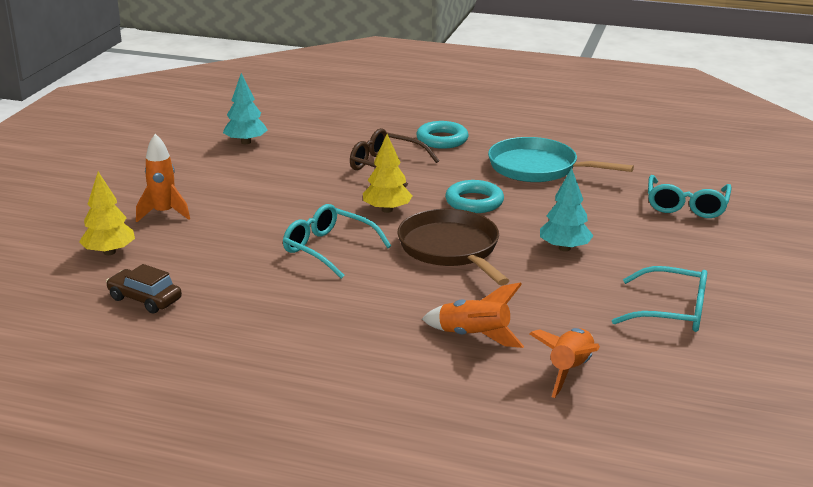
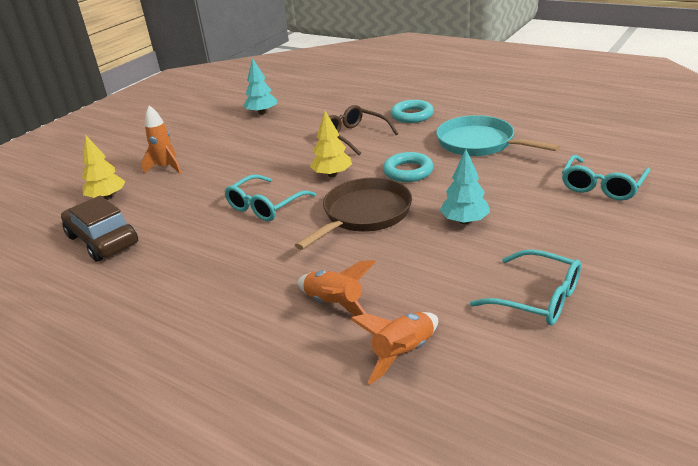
camera: 20 degrees right, 5 degrees up
(145, 299) = (102, 240): brown car -> brown car, size x1.57
(328, 249) = (265, 206): turquoise glasses -> turquoise glasses turned 105 degrees counterclockwise
(451, 249) = (364, 214): brown pan -> brown pan turned 45 degrees clockwise

